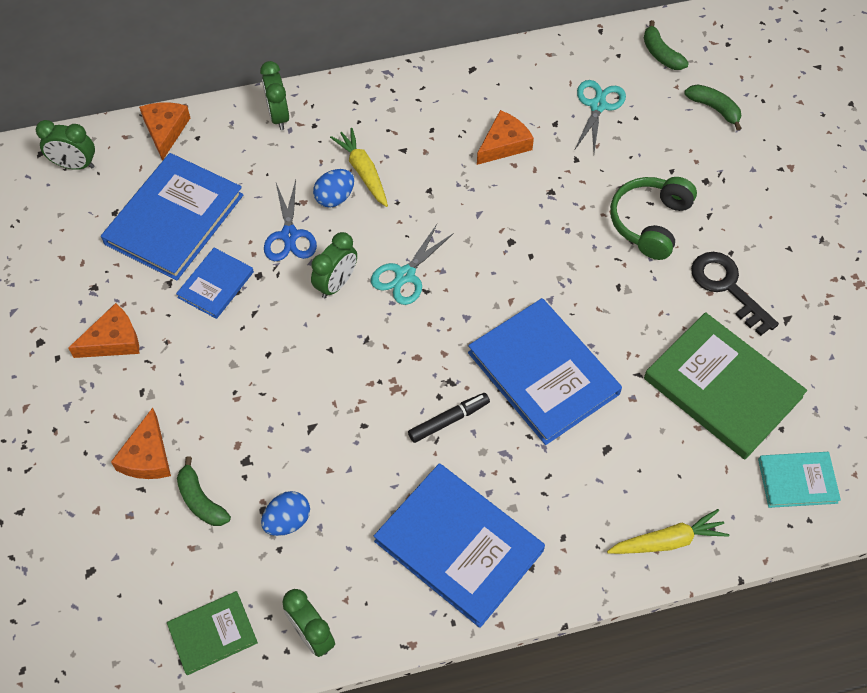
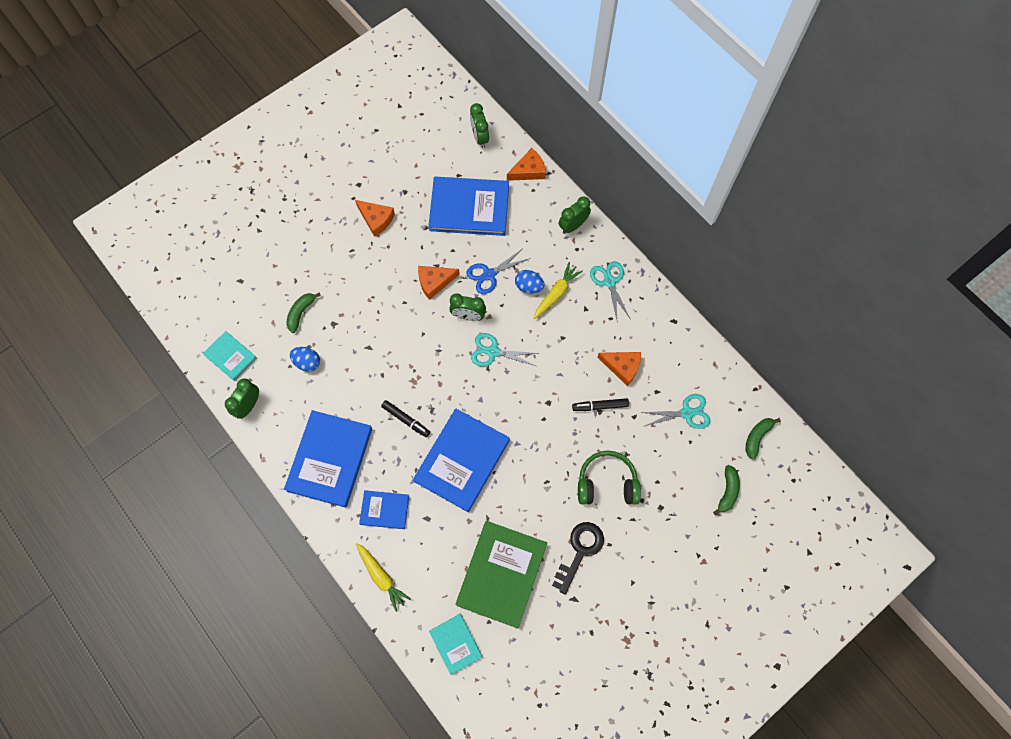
camera: 65 degrees right, 10 degrees up
(147, 456) = (315, 273): orange cheese -> orange cheese (434, 282)
(213, 634) = (230, 356): green book -> turquoise book
(216, 285) = (436, 252): blue book -> blue book (384, 510)
(381, 110) = (609, 282): none -> turquoise scissors
(544, 188) = (600, 406): none -> black marker

